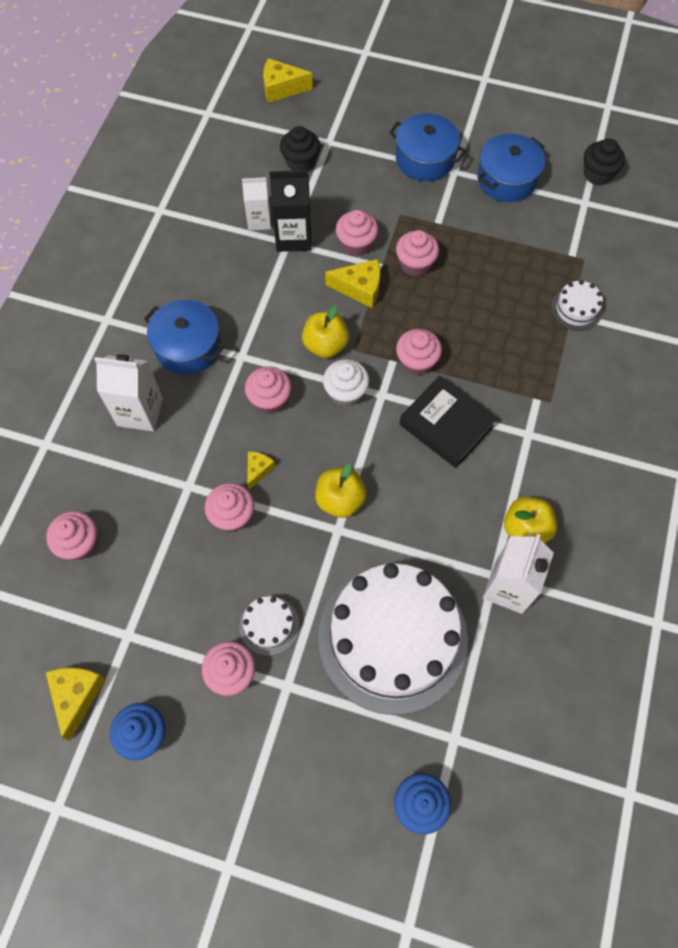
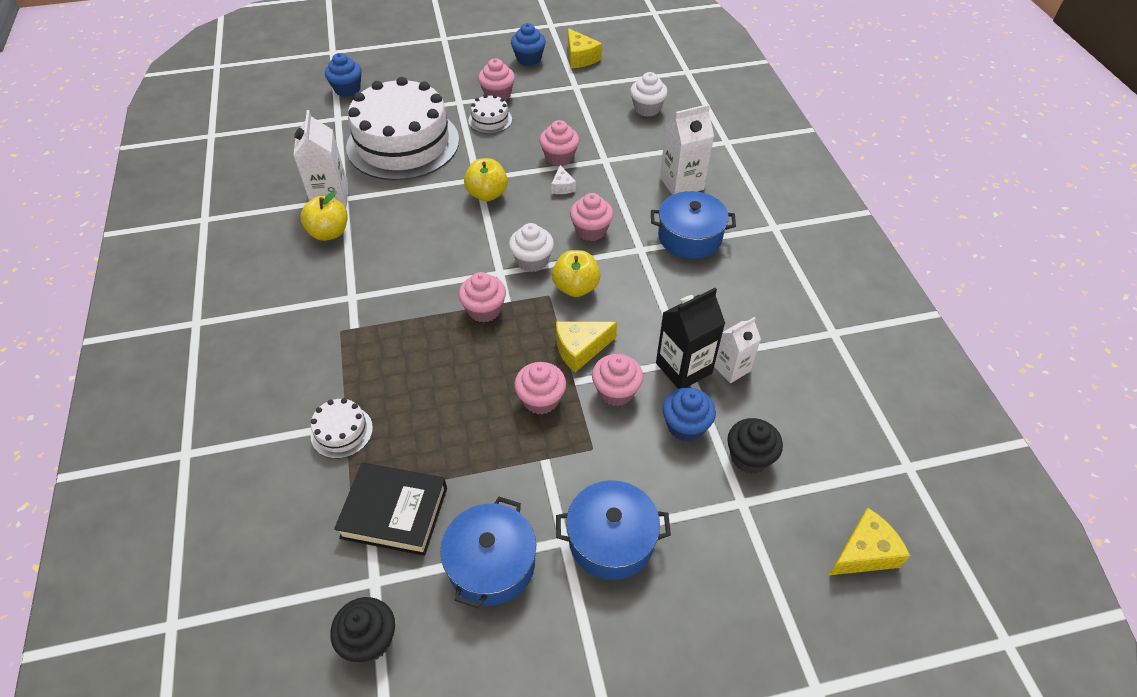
camera: 150 degrees right, 15 degrees down
(79, 543) = (647, 108): pink cupcake -> white cupcake
(258, 470) = (562, 186): yellow cheese -> white cheese
(326, 199) = (685, 426): none -> blue cupcake
(446, 425) = (430, 273): black book -> black book (394, 512)

